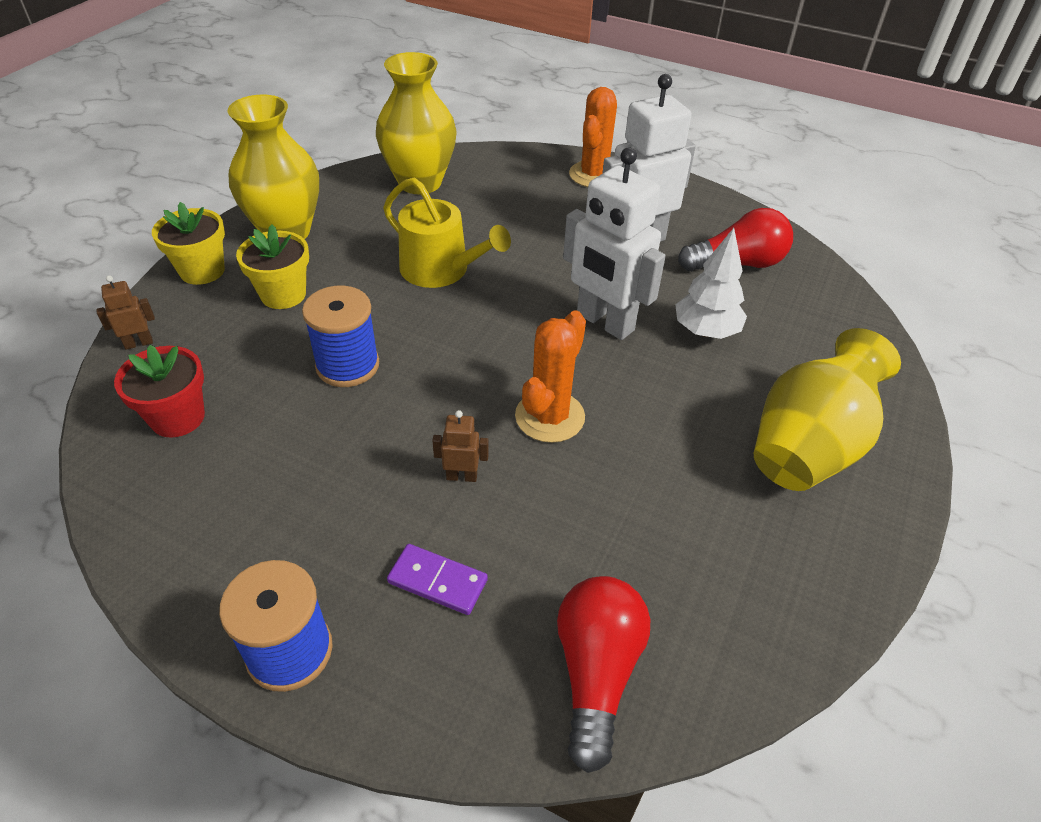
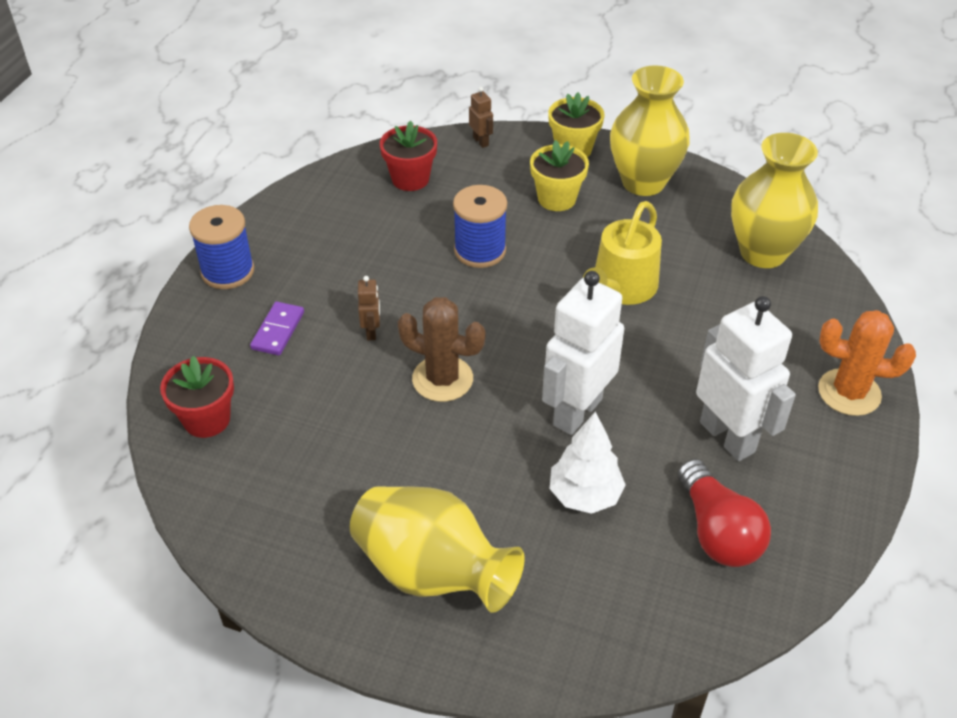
camera: 85 degrees right, 0 degrees up
(549, 417) = (442, 379): orange cactus -> brown cactus
(596, 672) = (207, 419): red light bulb -> red flower pot

